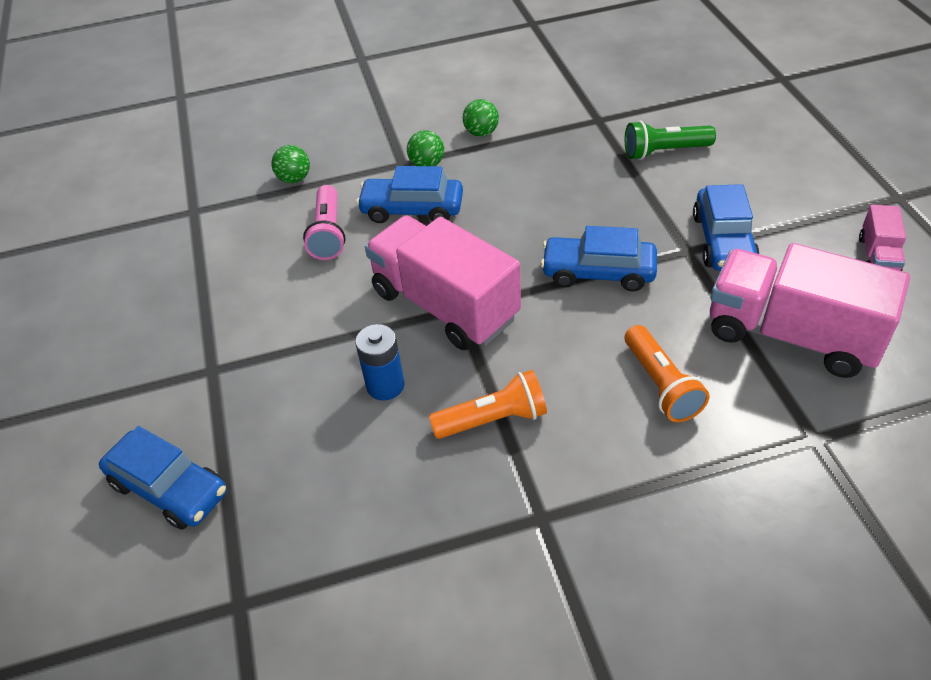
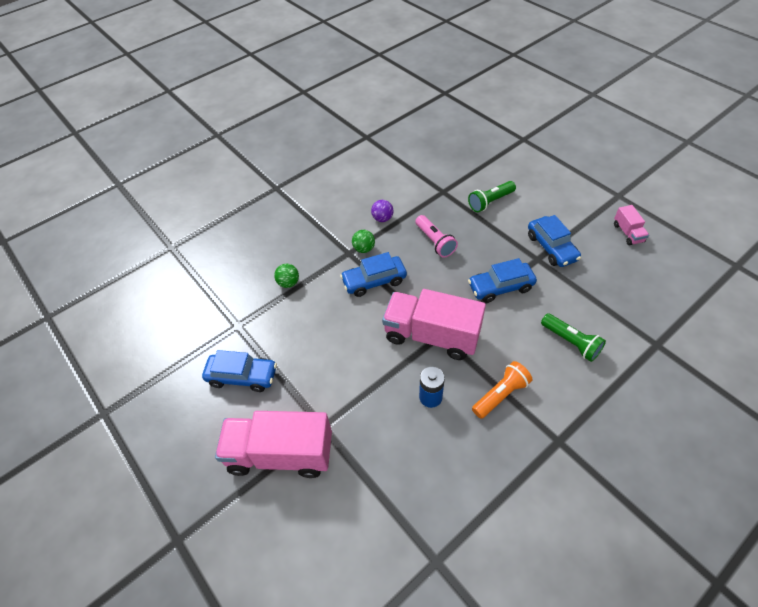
camera: 25 degrees left, 5 degrees up
(169, 488) = (348, 510): blue car -> blue car (242, 376)
(328, 233) = (334, 313): pink flashlight -> pink flashlight (435, 242)
(481, 133) = (382, 218): green ball -> purple ball
(661, 385) = (571, 342): orange flashlight -> green flashlight
(791, 335) = (614, 291): pink truck -> pink truck (280, 454)

